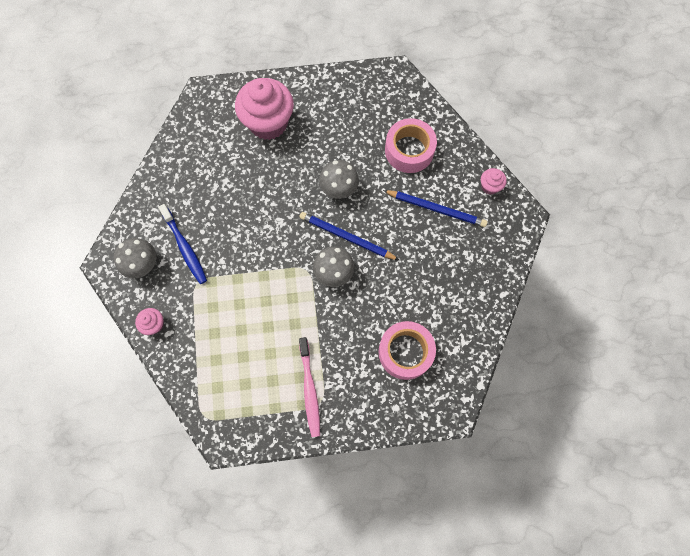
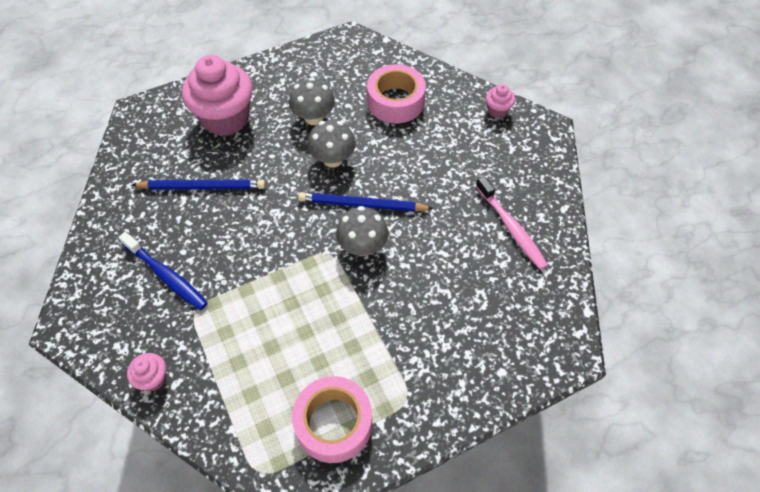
camera: 20 degrees left, 15 degrees down
(142, 264) = (115, 312): grey mushroom -> grey mushroom (313, 117)
(309, 389) = (387, 388): pink toothbrush -> pink toothbrush (511, 228)
(405, 352) = (484, 304): pink tape -> pink tape (334, 423)
(436, 209) = (450, 147): blue pencil -> blue pencil (202, 187)

